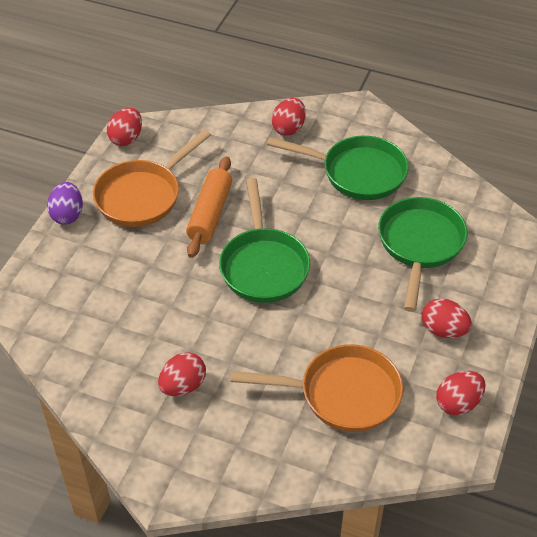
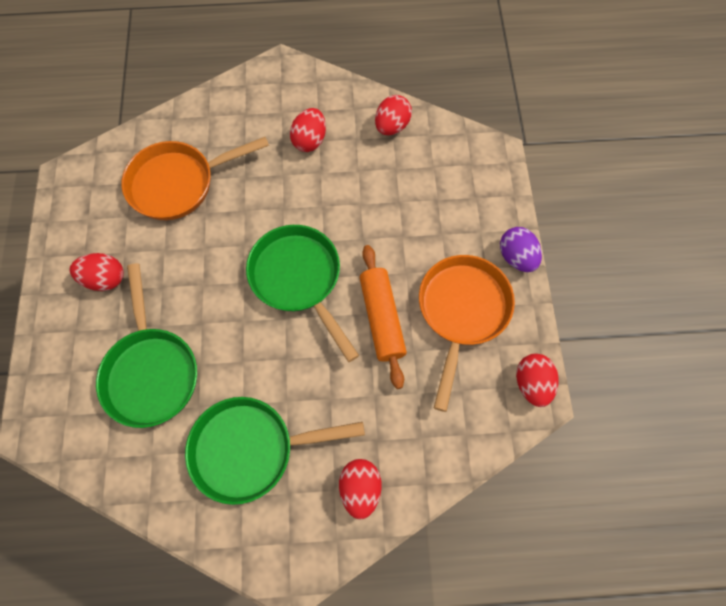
camera: 155 degrees right, 20 degrees up
(458, 403) = (78, 213): red egg -> red egg (392, 126)

